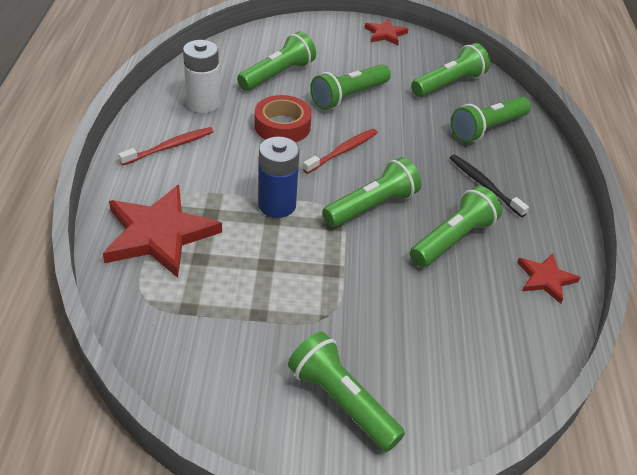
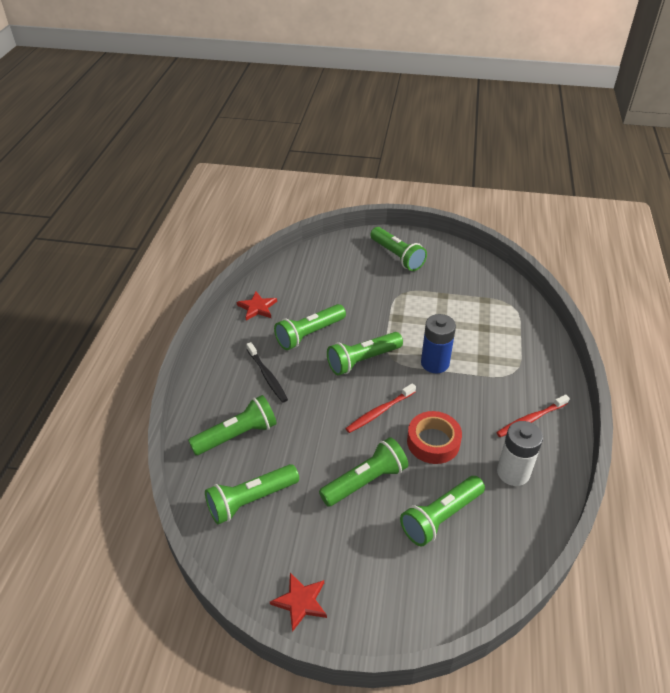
camera: 170 degrees left, 0 degrees up
(159, 234) = (516, 344): red star -> none

